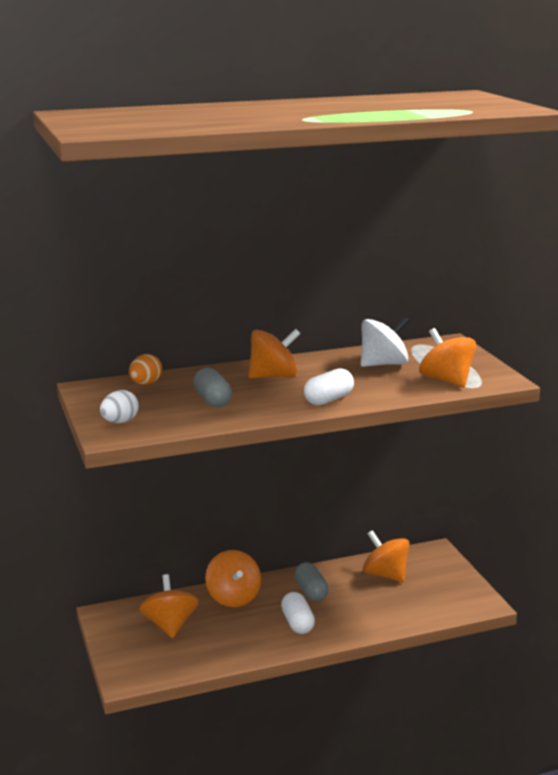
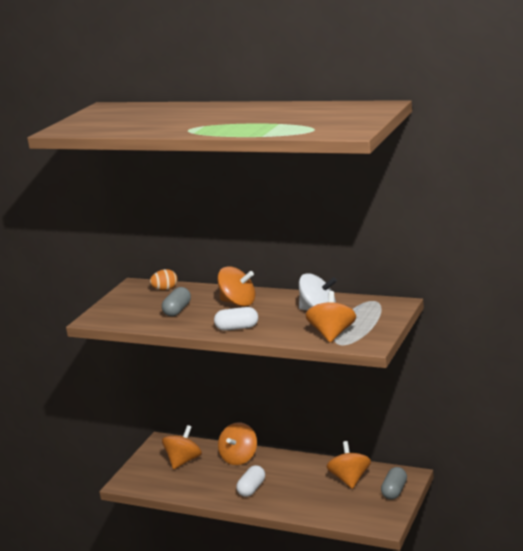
camera: 45 degrees right, 0 degrees up
(120, 422) = (110, 312): white egg -> none
(311, 591) = (288, 472): grey capsule -> grey capsule (394, 491)

